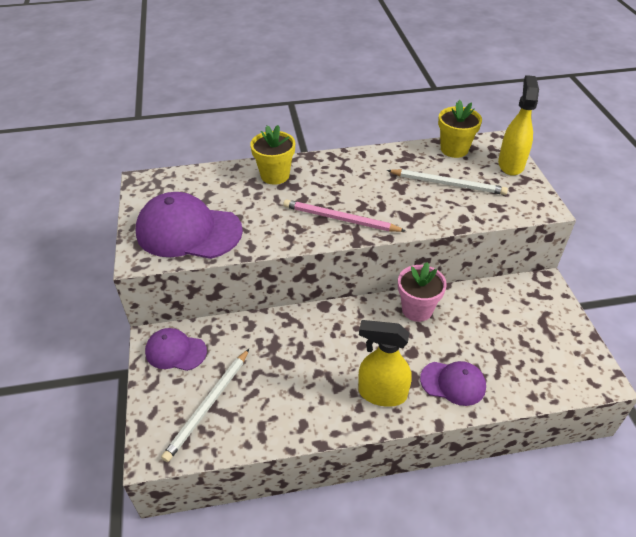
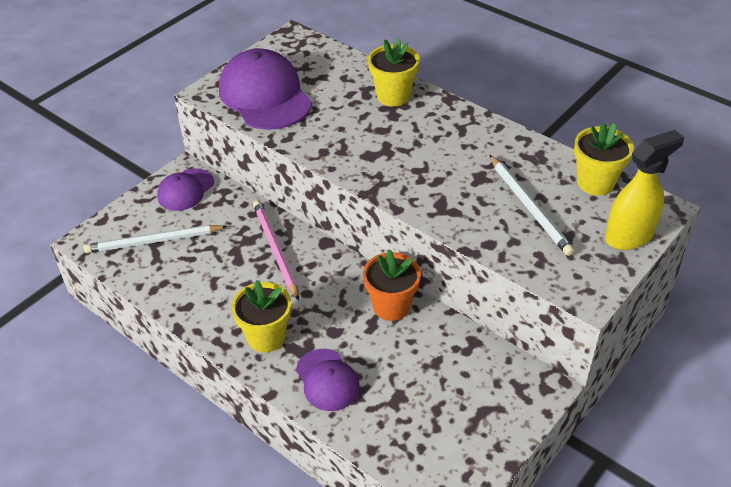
camera: 50 degrees right, 0 degrees up
(175, 351) = (185, 190): purple cap -> purple cap turned 120 degrees counterclockwise
(340, 219) = (384, 166): pink pencil -> pink pencil (275, 250)
(381, 393) = (266, 337): yellow spray bottle -> yellow flower pot
(417, 309) = (391, 306): pink flower pot -> orange flower pot

